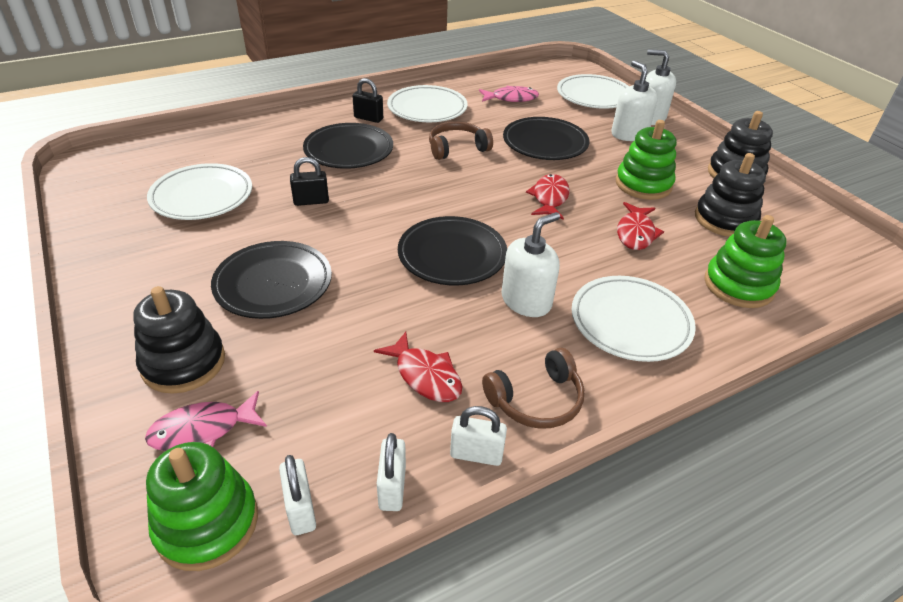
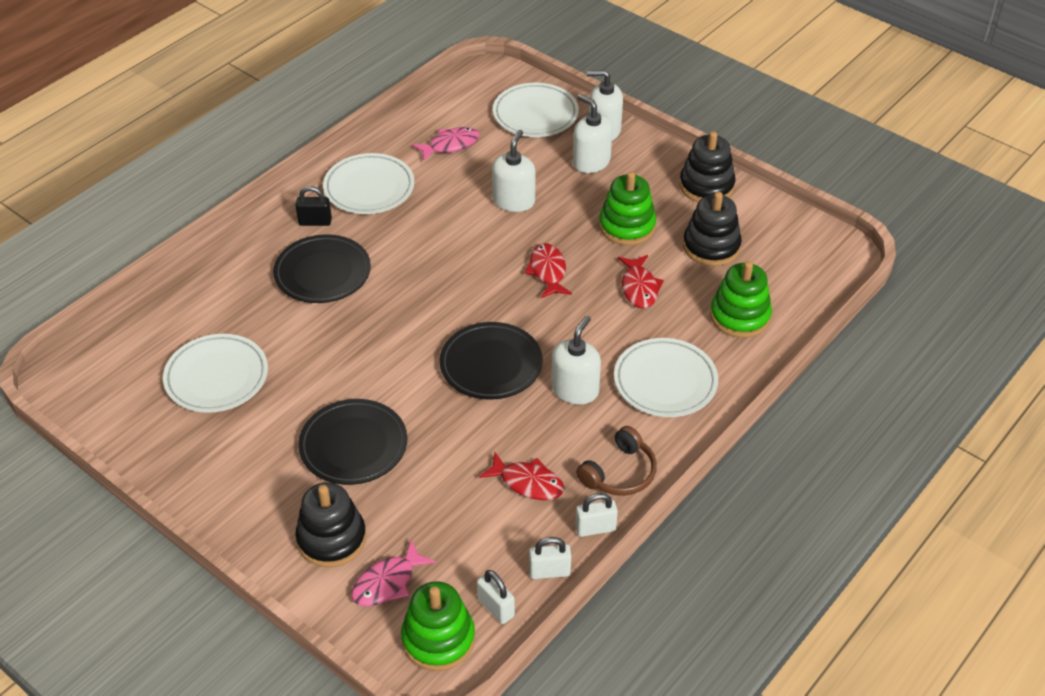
camera: 20 degrees left, 5 degrees up
(311, 201) = (327, 348): black padlock -> none
(392, 487) = (549, 571): white padlock -> white padlock turned 75 degrees counterclockwise
(457, 148) = (430, 235): brown headphones -> none
(545, 143) = (513, 201): black plate -> white soap dispenser

